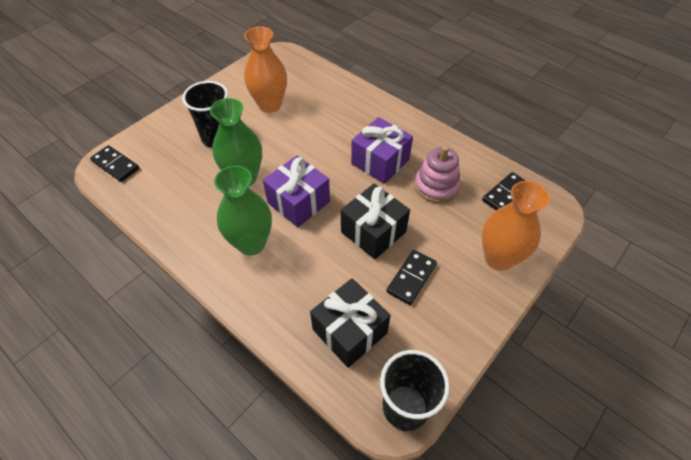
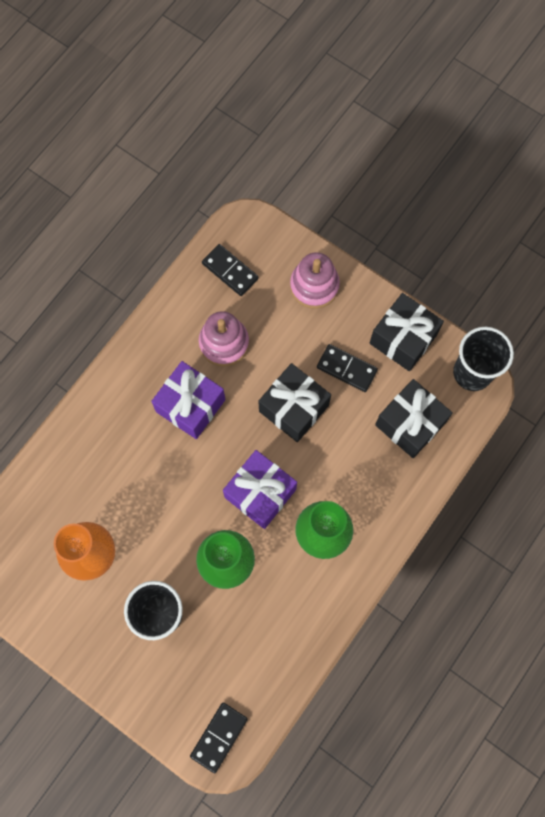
camera: 95 degrees left, 20 degrees up
(445, 335) = (403, 339): none -> black gift
(498, 258) = (314, 286): orange vase -> pink stacking toy

